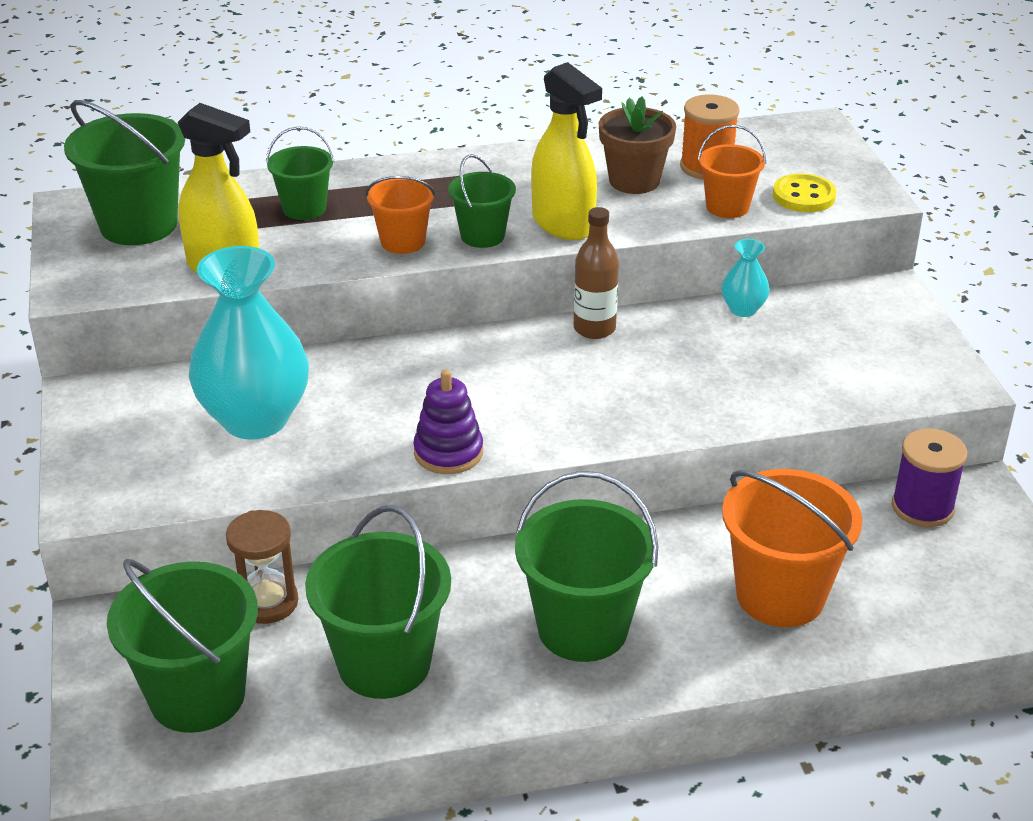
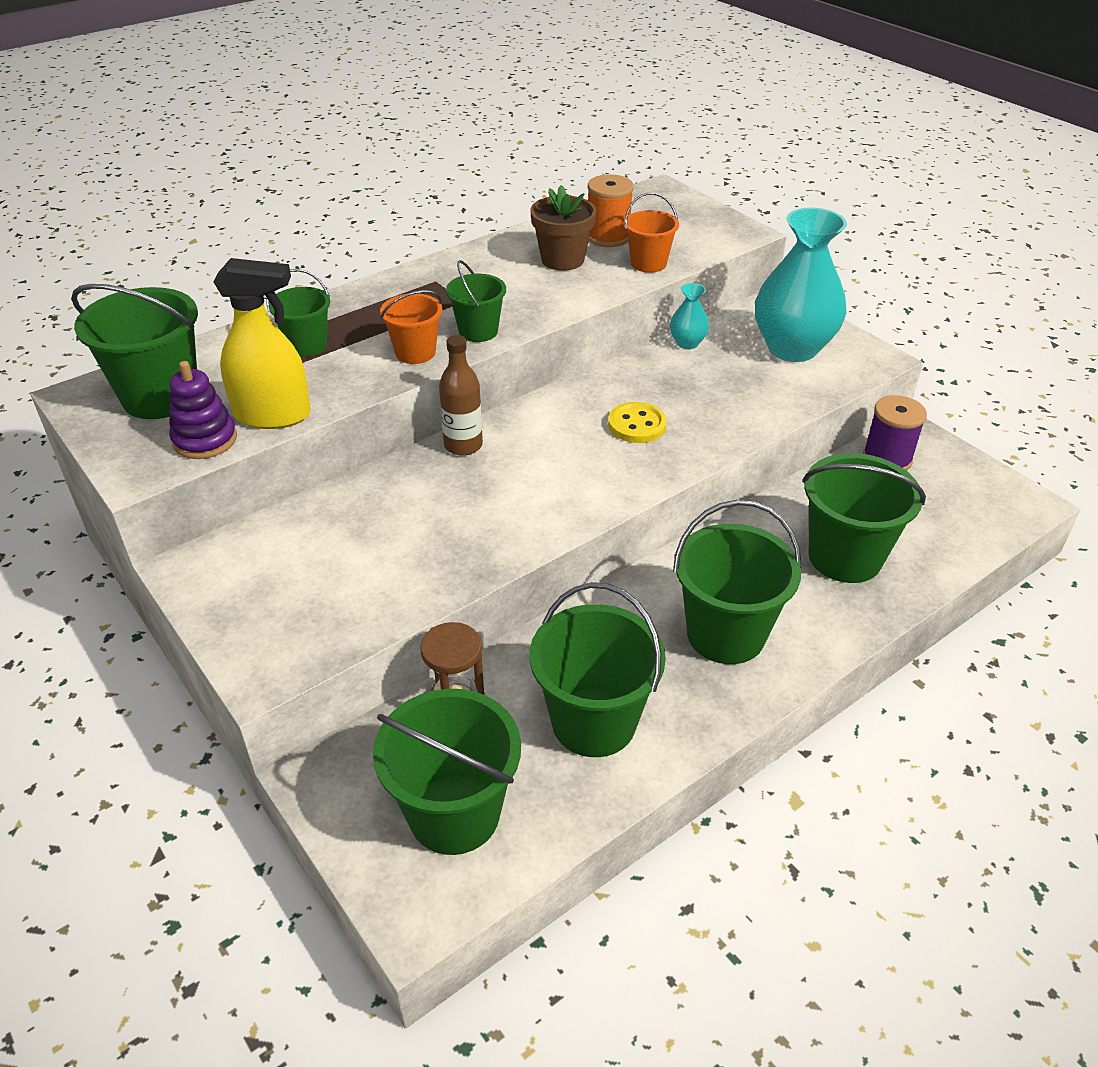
camera: 25 degrees left, 5 degrees up
(255, 419) = (365, 544): turquoise vase -> turquoise vase (792, 348)
(448, 452) = (553, 522): purple stacking toy -> purple stacking toy (205, 440)
(563, 224) = (535, 306): yellow spray bottle -> none
(594, 329) = (590, 387): brown bottle -> brown bottle (463, 445)
(780, 595) = (845, 557): orange bucket -> green bucket
(803, 196) = (696, 243): yellow button -> yellow button (637, 425)

